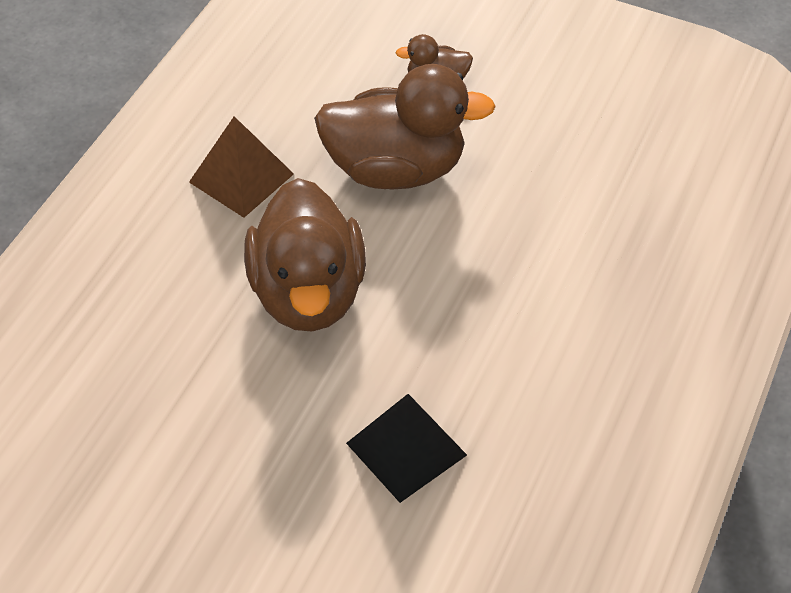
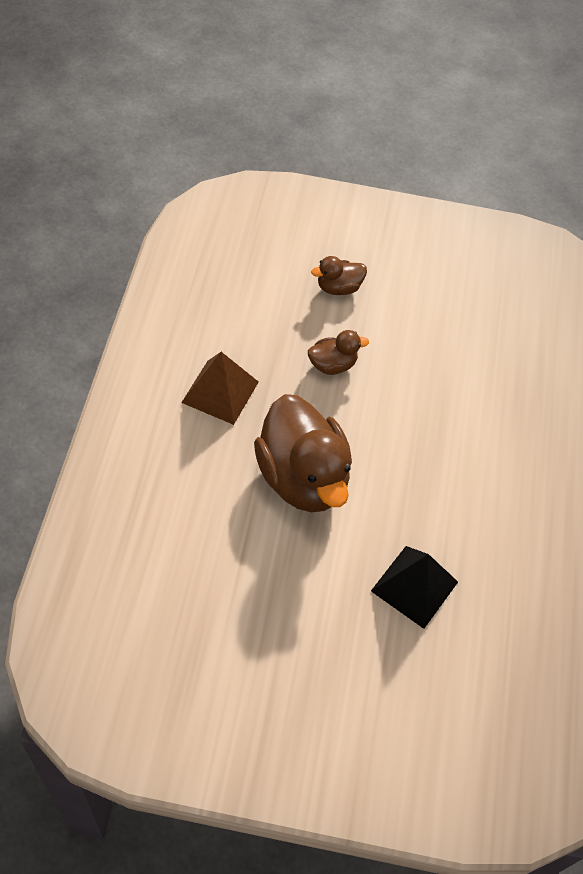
camera: 20 degrees left, 5 degrees up
(395, 169) = (332, 365): brown duck -> brown duck, size x0.47

